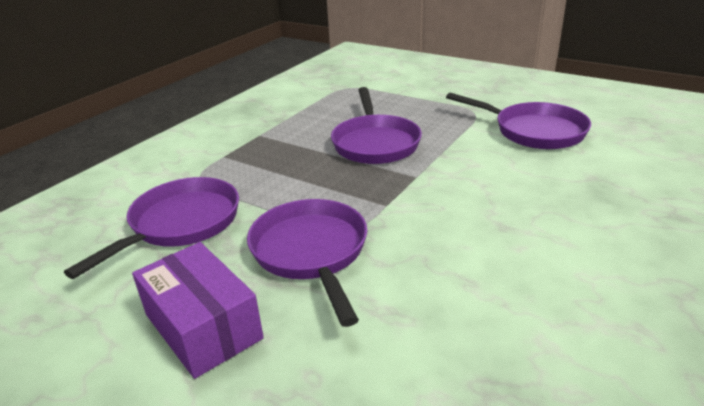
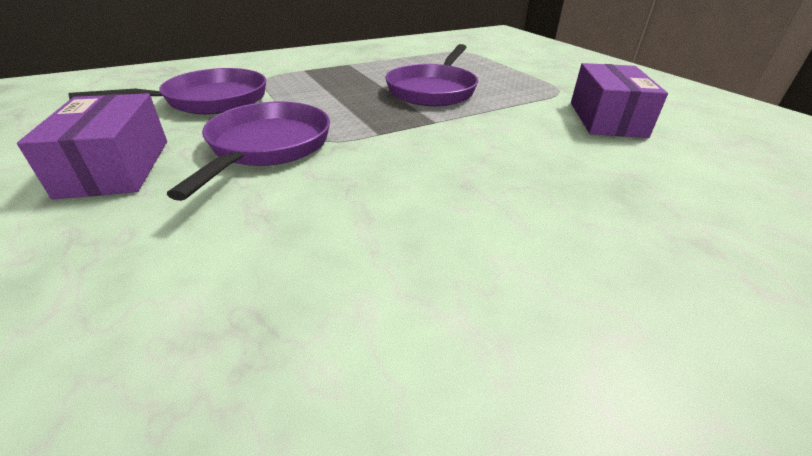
camera: 25 degrees right, 5 degrees up
(533, 131) = (606, 119): purple pan -> purple box

